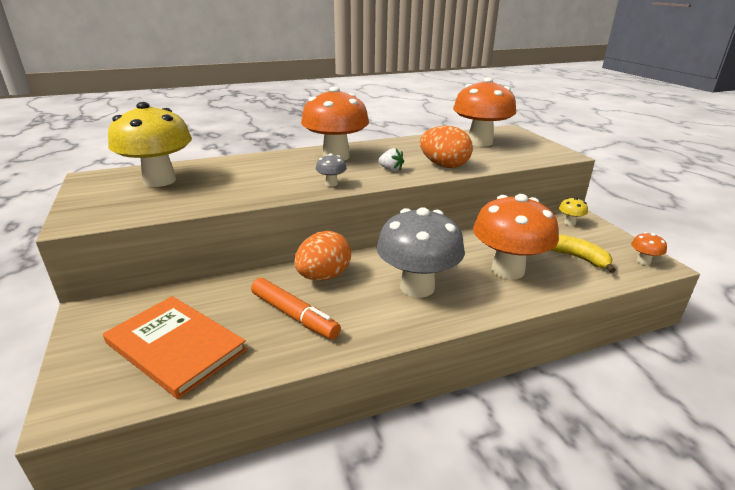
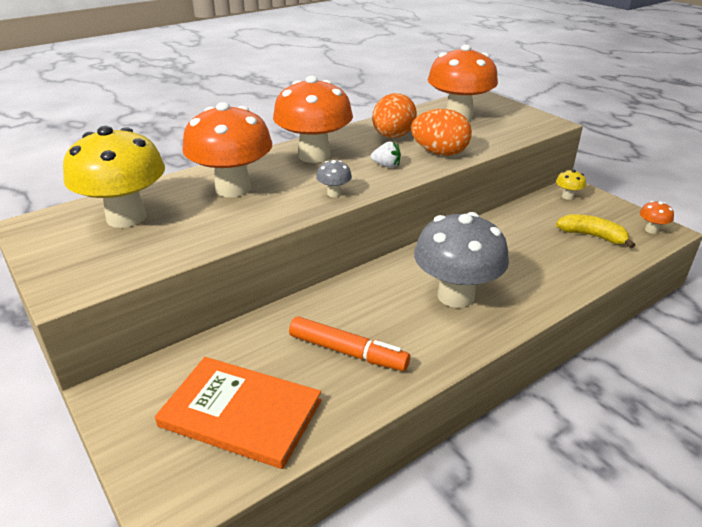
camera: 15 degrees left, 5 degrees up
(323, 276) = (352, 301): orange egg -> orange egg (393, 136)
(507, 270) = (533, 260): orange mushroom -> orange mushroom (233, 188)

